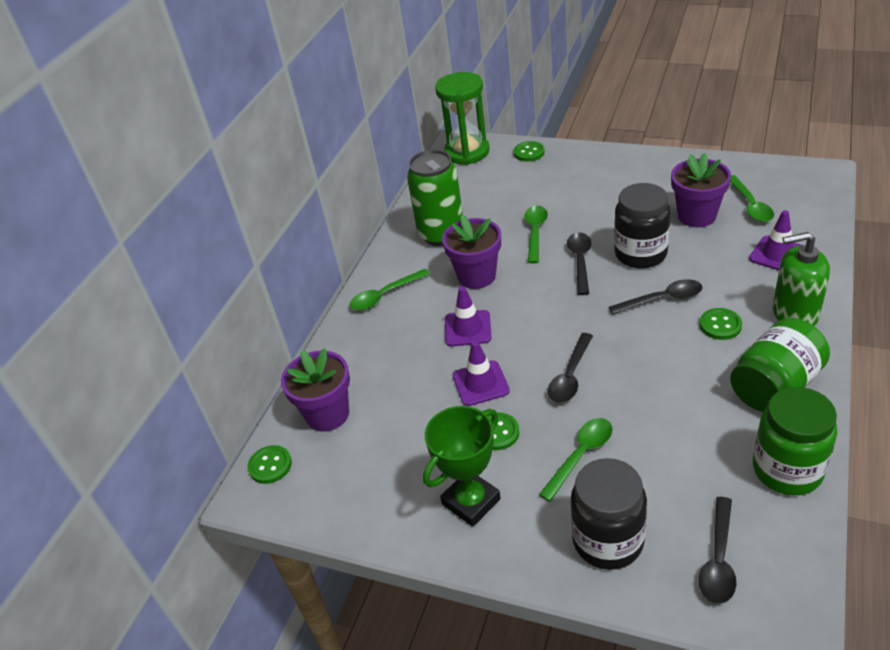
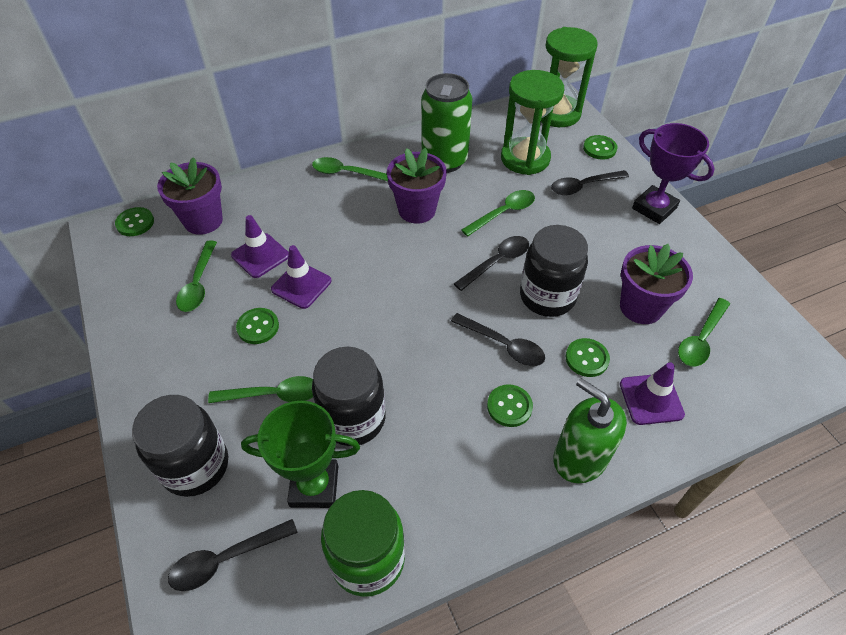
camera: 40 degrees right, 10 degrees up
(402, 451) = (198, 283): none -> green spoon
(468, 328) = (354, 241): purple traffic cone -> purple traffic cone (260, 255)
(471, 501) = (177, 354): green trophy -> green trophy (314, 486)
(493, 192) = (525, 158): none -> green hourglass
(570, 376) = (355, 336): black spoon -> black spoon (583, 186)
(616, 161) = (654, 208): none -> purple trophy
(651, 417) = (353, 419): none -> black jar
(715, 265) = (587, 358): none -> green button
(775, 386) = (467, 493): green jar -> none

